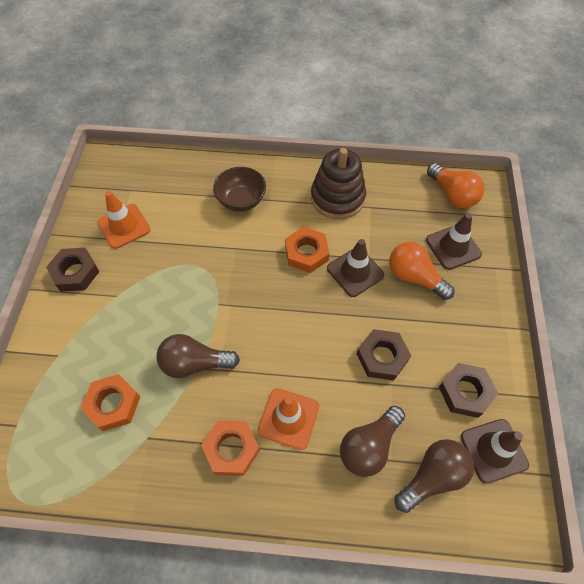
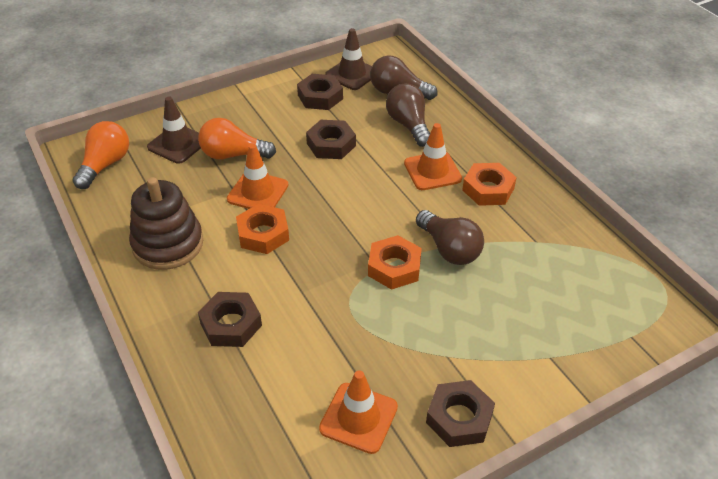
camera: 125 degrees left, 15 degrees down
(113, 404) = (539, 280): orange nut -> orange nut (394, 267)
(241, 200) = (231, 324): brown bowl -> brown nut
(355, 272) = (258, 192): brown traffic cone -> orange traffic cone
(369, 446) = (408, 125): brown light bulb -> brown light bulb turned 120 degrees counterclockwise
(414, 277) = (233, 155): orange light bulb -> orange light bulb turned 90 degrees clockwise

